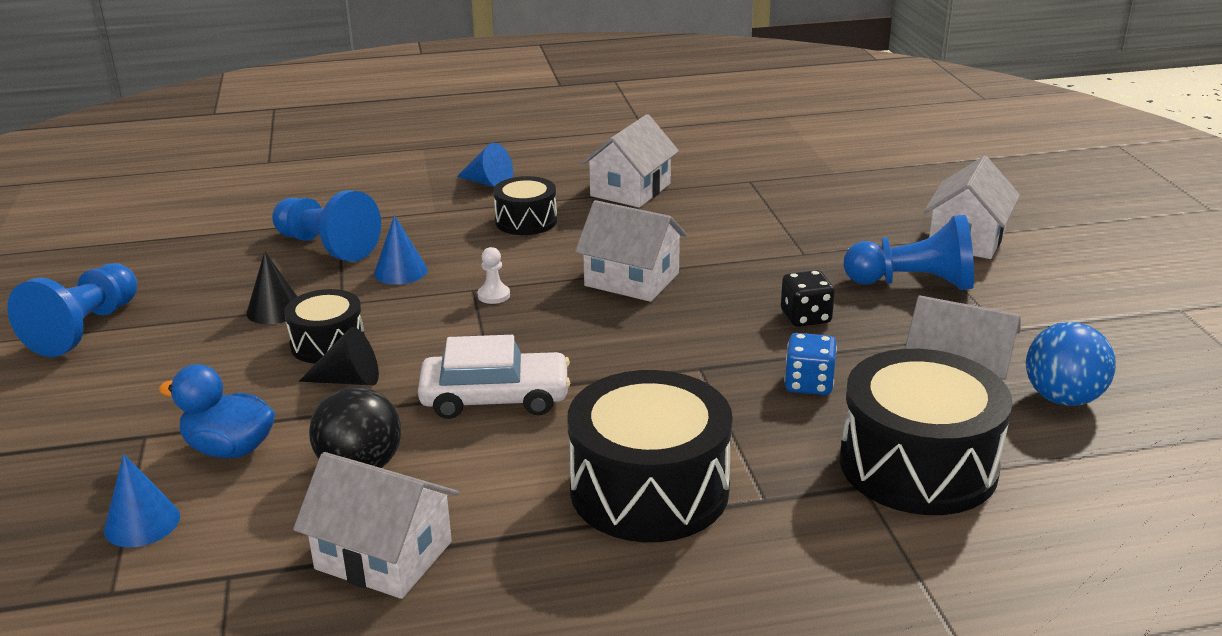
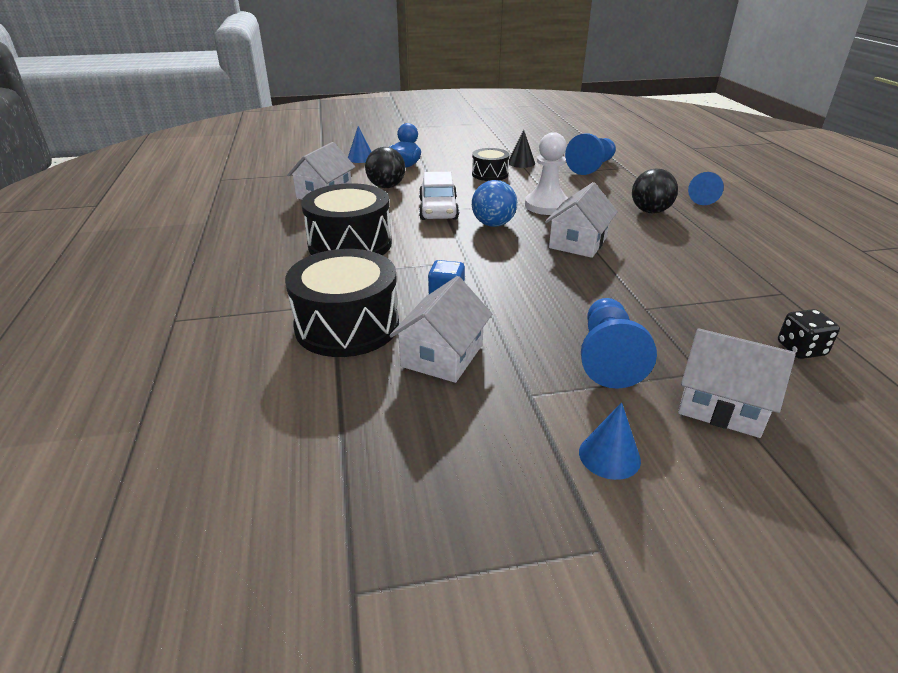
camera: 90 degrees right, 5 degrees up
(85, 329) = (499, 136): blue pawn -> none
(349, 380) = (456, 180): black cone -> none
(400, 271) = (568, 184): blue cone -> blue cone (609, 456)
(494, 295) = (546, 206): white pawn -> white pawn, size x2.28
(526, 221) = (650, 211): black drum -> black ball
(630, 190) = (725, 243): white house -> none
(805, 317) = (537, 301): black dice -> black dice (801, 349)
(1062, 398) = (417, 407): blue ball -> blue ball (493, 224)

